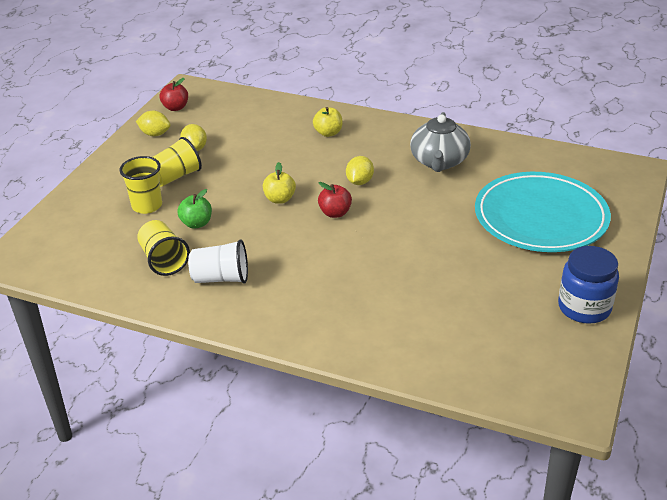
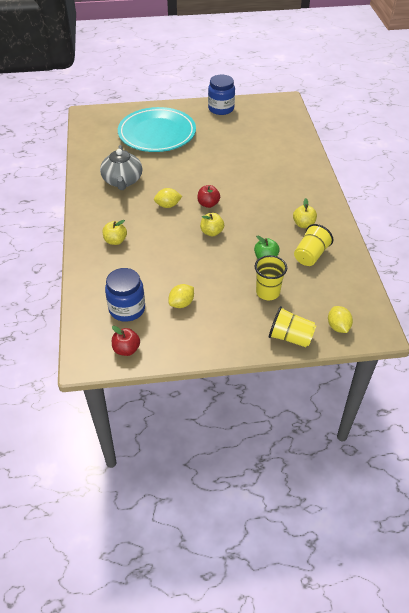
camera: 120 degrees left, 10 degrees up
(155, 134) = (176, 340): yellow lemon -> yellow lemon (338, 327)
(175, 177) = (224, 295): yellow cup -> yellow cup (290, 337)
(221, 278) = (303, 224): white cup -> yellow apple
(222, 118) = (127, 309): none -> blue jar
(439, 161) = (122, 181): grey teapot -> grey teapot turned 105 degrees clockwise

